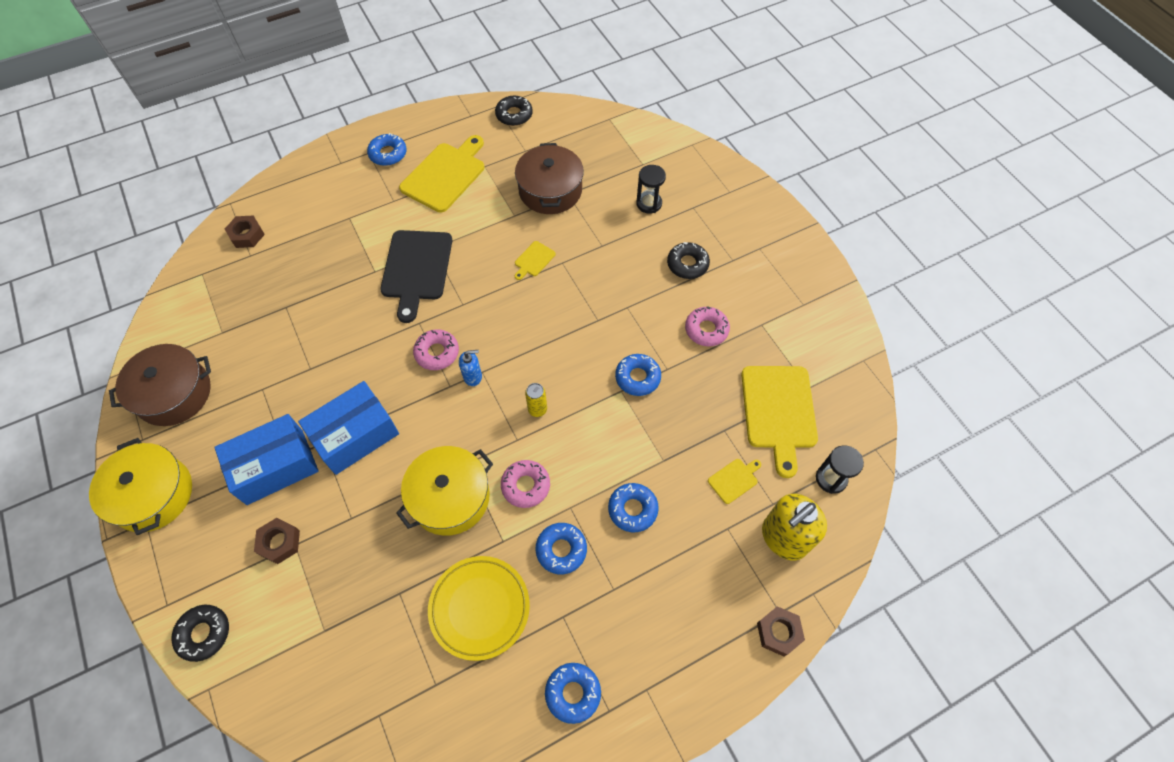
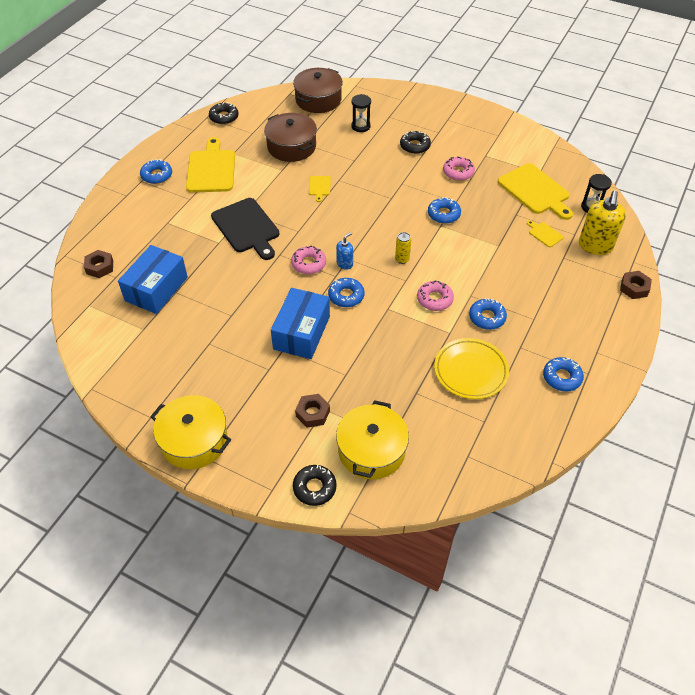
camera: 35 degrees left, 10 degrees down
(174, 393) = (145, 380): brown pot -> brown pot (318, 100)
(275, 467) = (265, 378): blue box -> blue box (156, 289)
(450, 497) = (396, 330): yellow pot -> yellow pot (371, 450)
(632, 509) = (505, 277): blue donut -> blue donut (346, 296)
(734, 479) = (544, 234): yellow cutting board -> yellow cutting board turned 60 degrees counterclockwise

